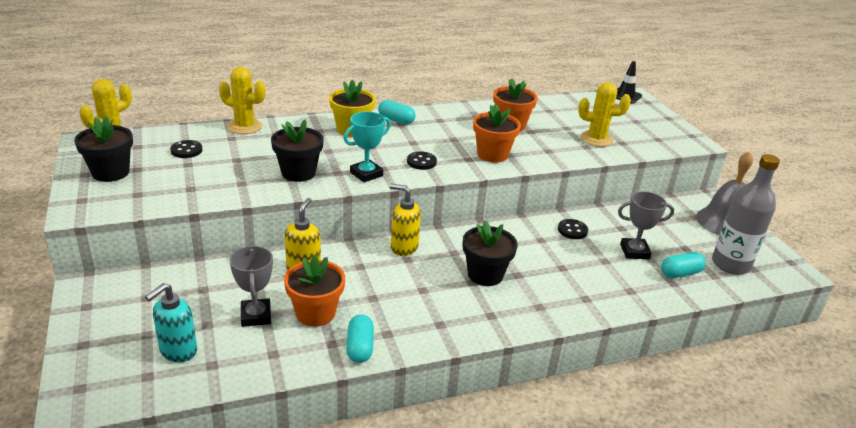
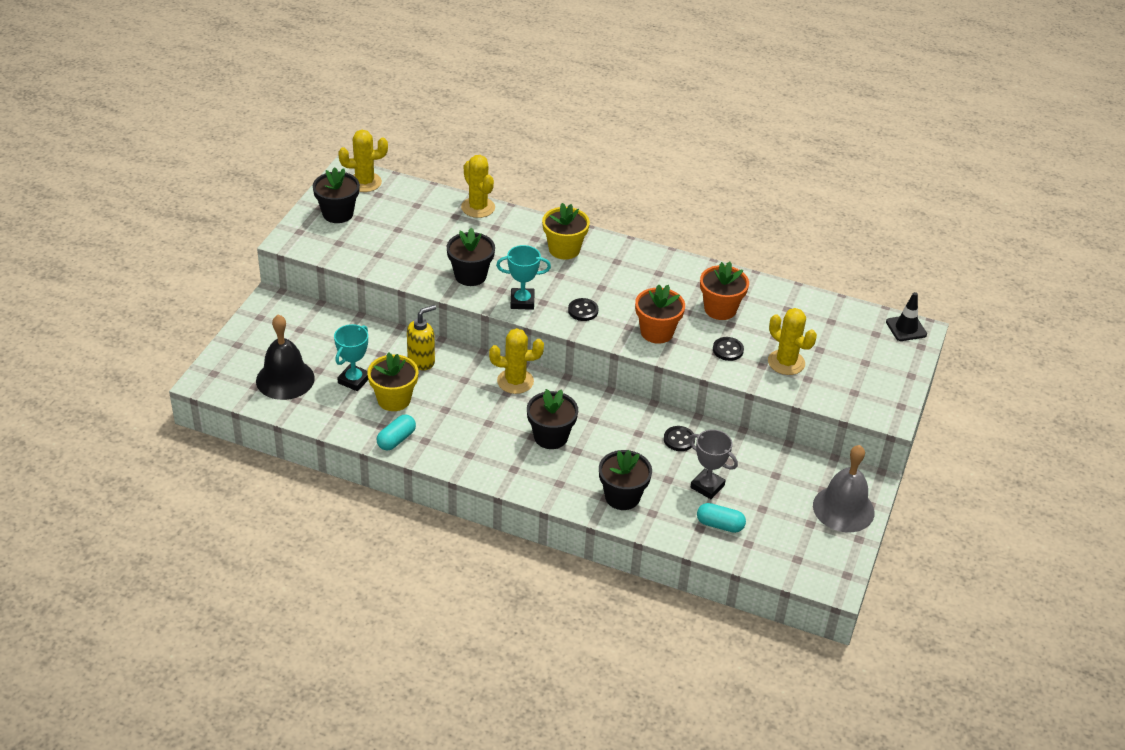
camera: 40 degrees right, 10 degrees up
(178, 351) = (285, 379): turquoise soap dispenser -> black bell
(186, 150) = (409, 214): black button -> black button (728, 350)
(256, 316) = (354, 380): grey trophy -> turquoise trophy
(315, 313) = (394, 399): orange flower pot -> yellow flower pot
(396, 120) = (616, 256): turquoise capsule -> none
(404, 247) = (515, 381): yellow soap dispenser -> yellow cactus
(595, 290) = (622, 497): none -> black flower pot
(730, 264) = (781, 544): grey bottle -> none

